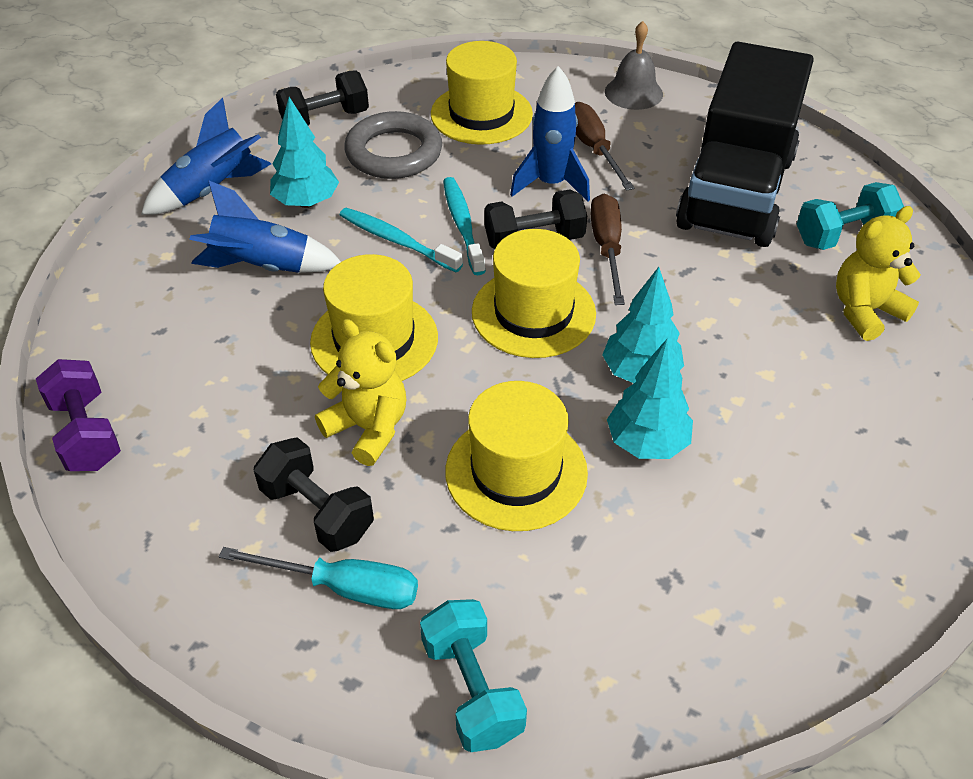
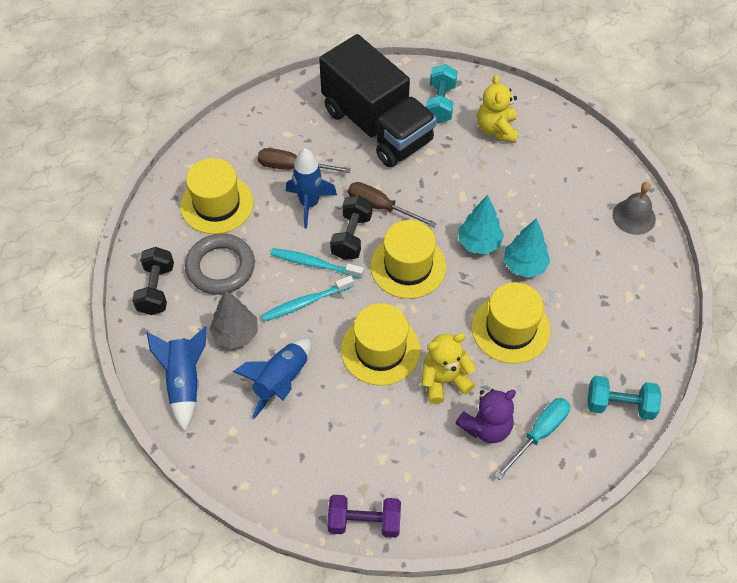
camera: 60 degrees left, 10 degrees up
(306, 202) = (236, 334): turquoise tree -> grey tree
(317, 511) = (486, 427): black dumbbell -> purple teddy bear
(633, 92) = (255, 119): grey bell -> grey bell (634, 216)

